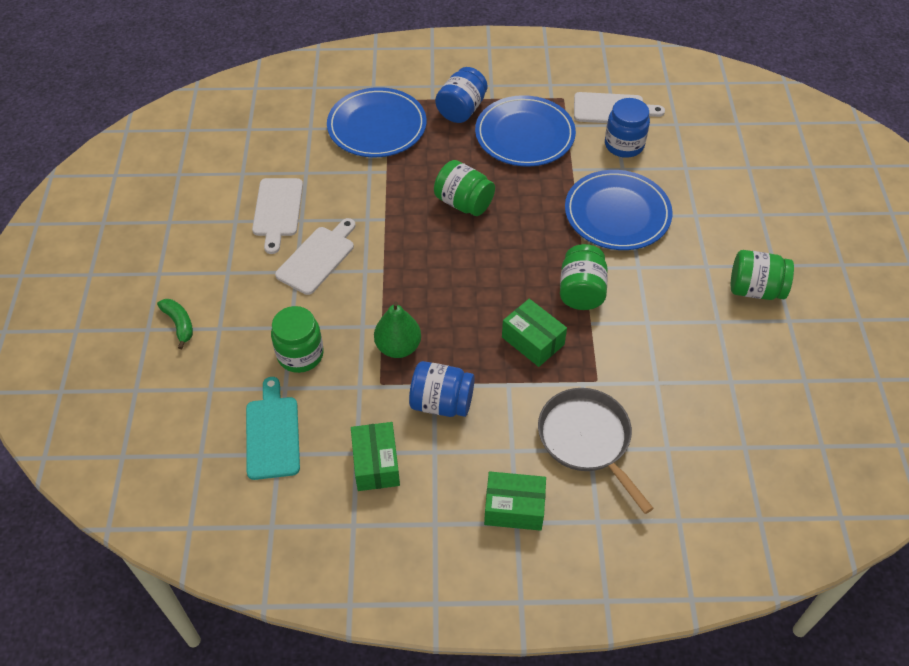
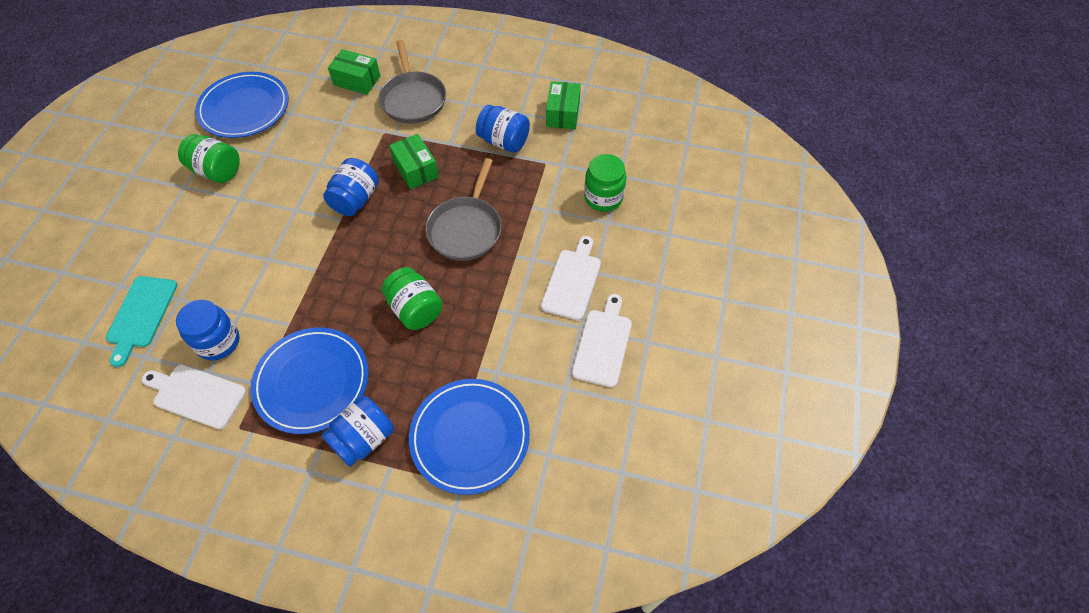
camera: 165 degrees left, 5 degrees up
(179, 324) = (703, 244): green banana -> none
(272, 433) = (633, 146): turquoise cutting board -> turquoise cutting board (141, 315)
(318, 258) = (572, 281): white cutting board -> white cutting board turned 150 degrees clockwise
(398, 347) = (523, 187): green pear -> none
(445, 285) = (466, 229): none -> grey pan
(514, 508) = (480, 73): green box -> green box (357, 80)
(581, 291) = (355, 199): green jar -> blue jar
(617, 213) = (279, 264): blue plate -> blue plate (244, 108)

